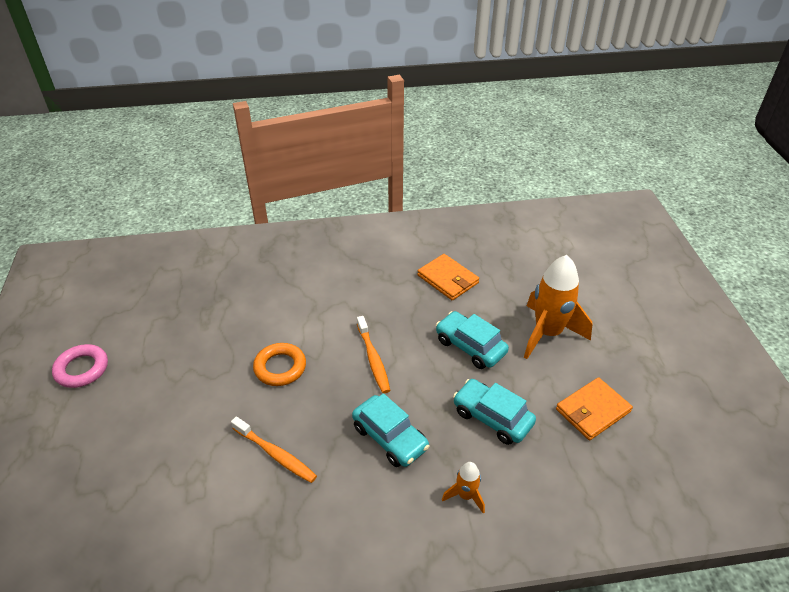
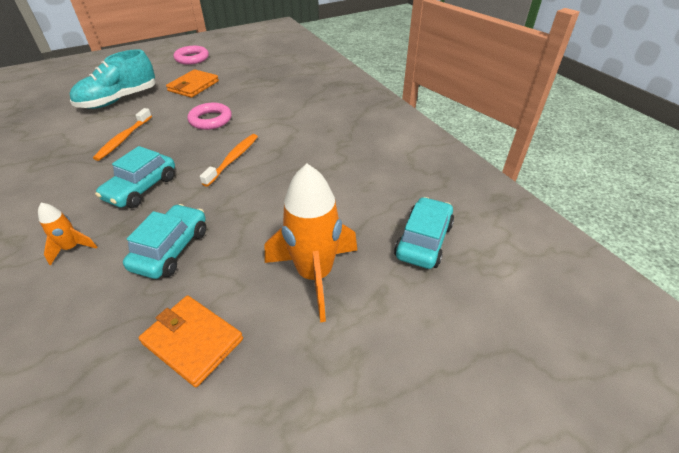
camera: 70 degrees right, 0 degrees up
(159, 461) = (119, 100): none -> turquoise shoe
(280, 367) = (210, 120): orange ring -> pink ring
(373, 358) = (233, 159): orange toothbrush -> orange toothbrush turned 150 degrees clockwise
(447, 279) = (362, 180): orange wallet -> orange wallet (193, 86)
(470, 346) = (269, 214): turquoise car -> turquoise car (423, 241)

